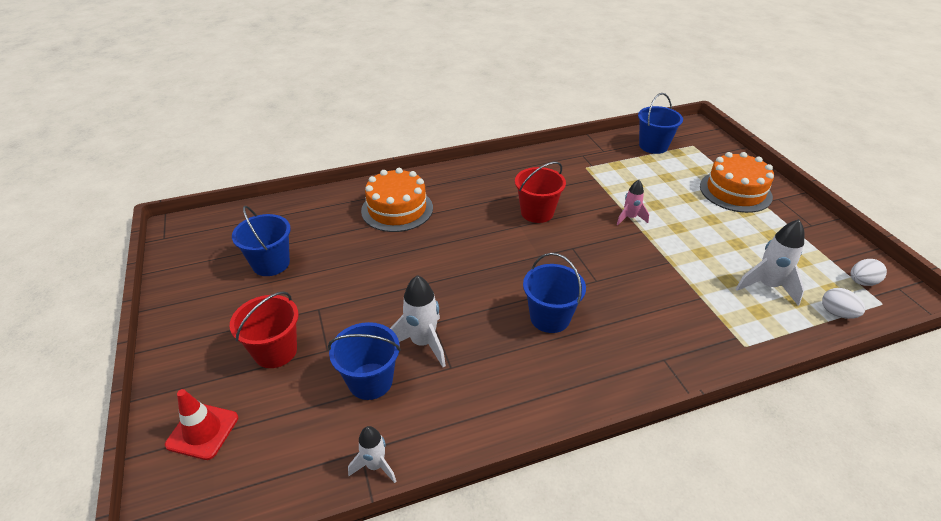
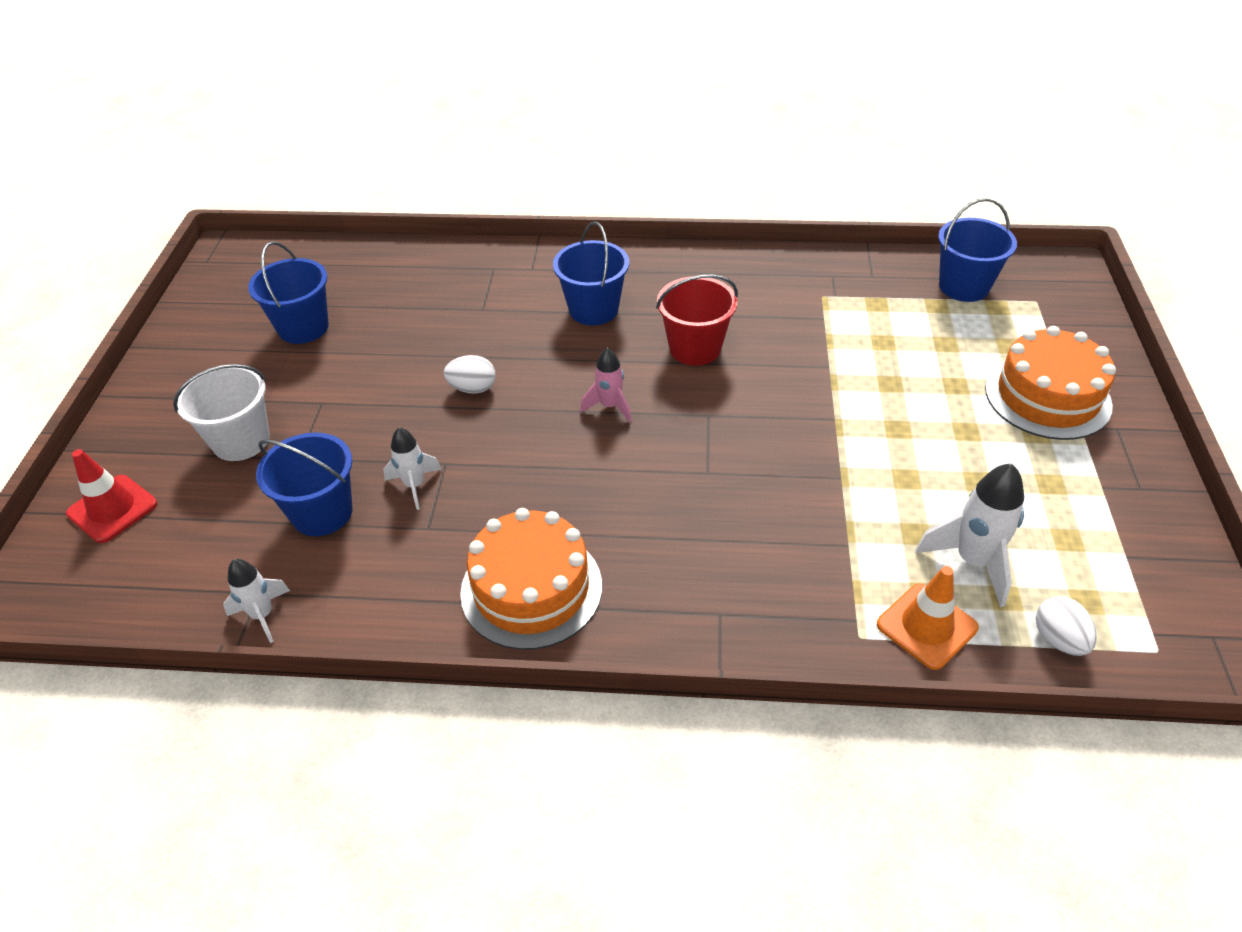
camera: 25 degrees right, 5 degrees up
(275, 351) = (241, 440): red bucket -> white bucket
(397, 209) = (504, 294): orange cake -> orange cake (531, 589)
(423, 343) = (414, 485): white rocket -> white rocket, size x0.62
(550, 317) = (601, 504): blue bucket -> blue bucket (593, 309)
(630, 218) = (831, 393): pink rocket -> pink rocket (610, 406)
(772, 328) = (926, 626): none -> orange traffic cone
(861, 282) = (1150, 606): white egg -> white egg (473, 388)

